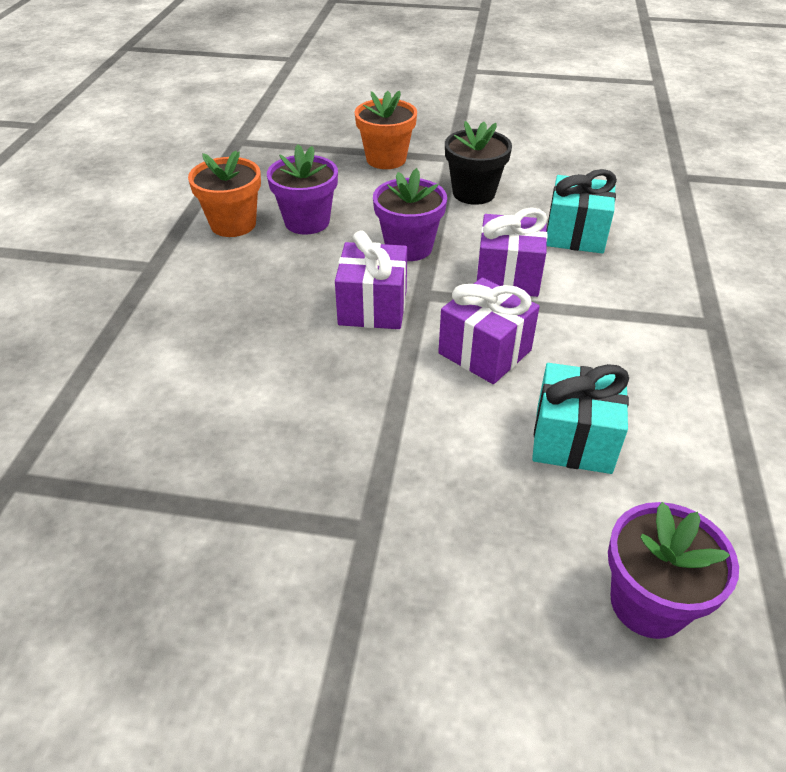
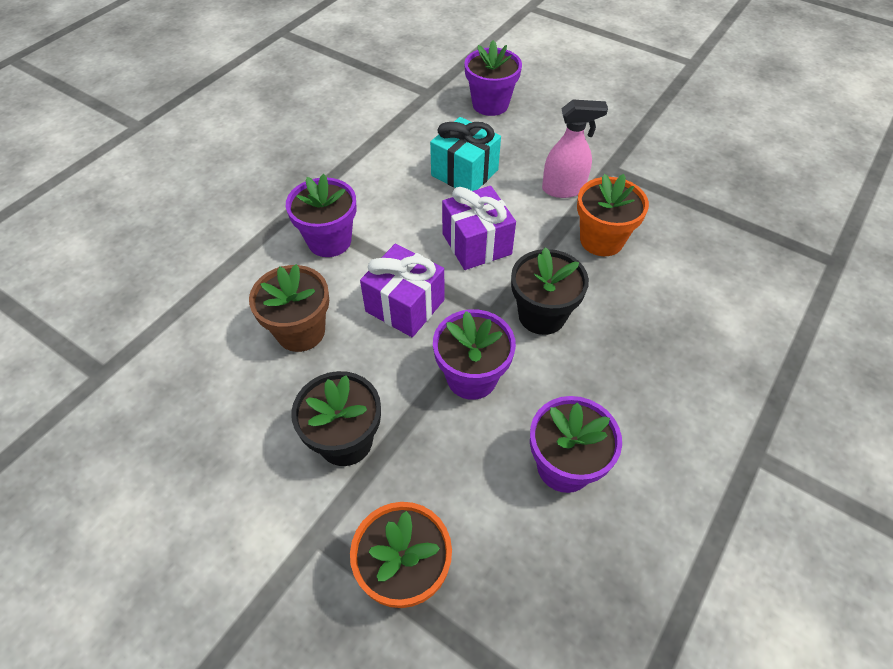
camera: 155 degrees left, 10 degrees up
(233, 224) = (655, 498): orange flower pot -> orange flower pot (601, 240)
(373, 307) = (542, 315): purple gift -> black flower pot
(422, 463) = (563, 189): none -> pink spray bottle
(575, 235) = (300, 331): turquoise gift -> brown flower pot
(638, 305) = (329, 241): none -> purple flower pot

